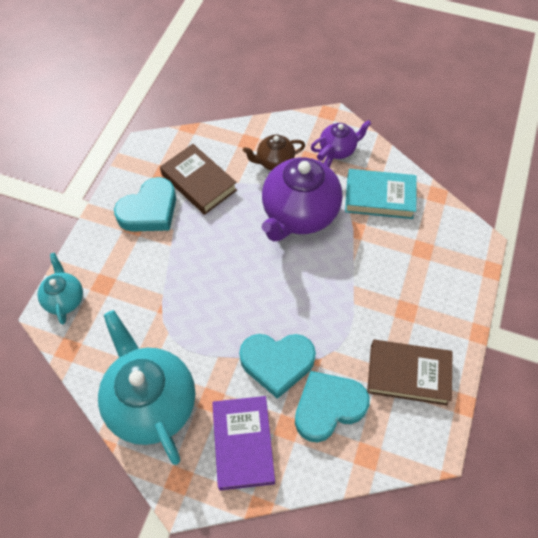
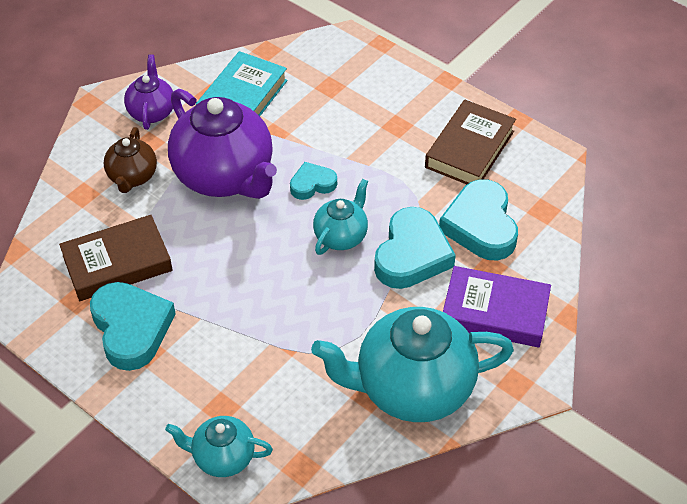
camera: 70 degrees left, 10 degrees down
(275, 307) = (341, 236): none -> turquoise teapot
(317, 271) = (312, 184): none -> turquoise heart

